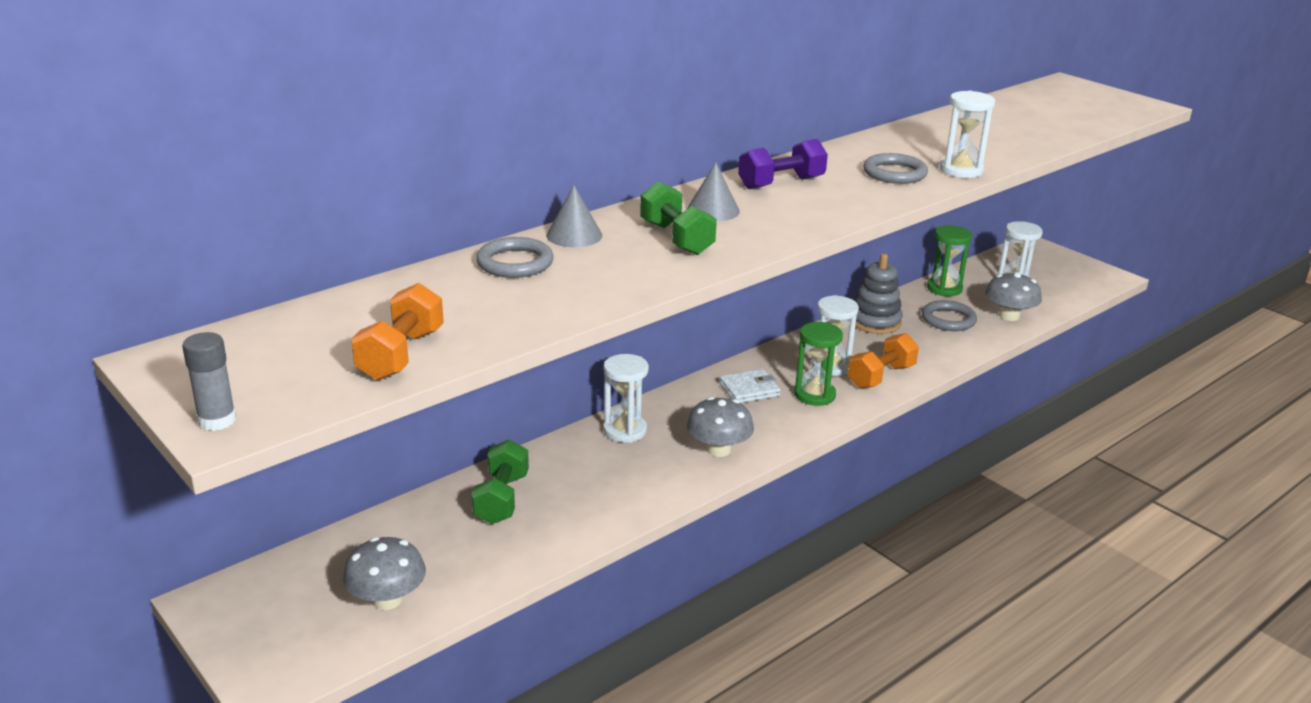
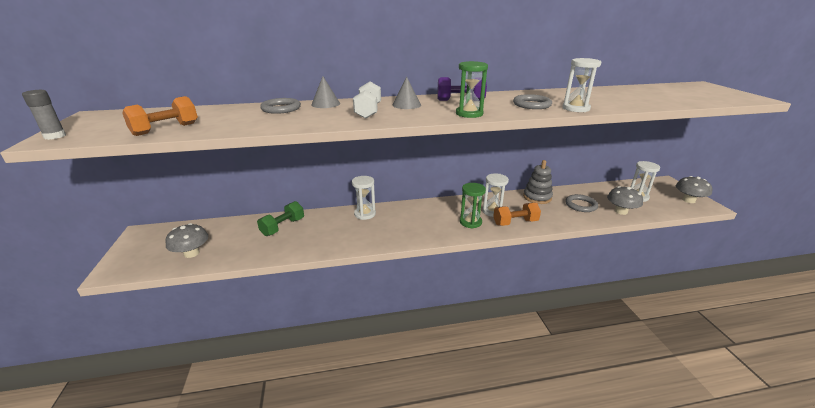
camera: 30 degrees right, 0 degrees up
(676, 238) = (368, 111): green dumbbell -> white dumbbell
(718, 449) = (396, 234): grey mushroom -> grey mushroom (688, 200)
(749, 389) = (440, 211): white wallet -> none
(944, 288) = (592, 191): green hourglass -> green hourglass (469, 114)

